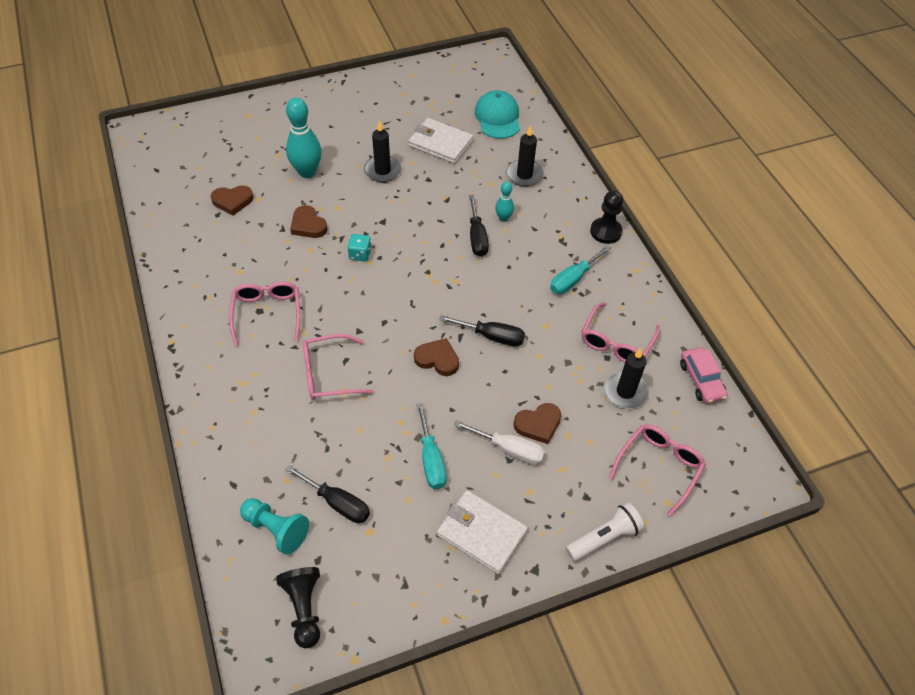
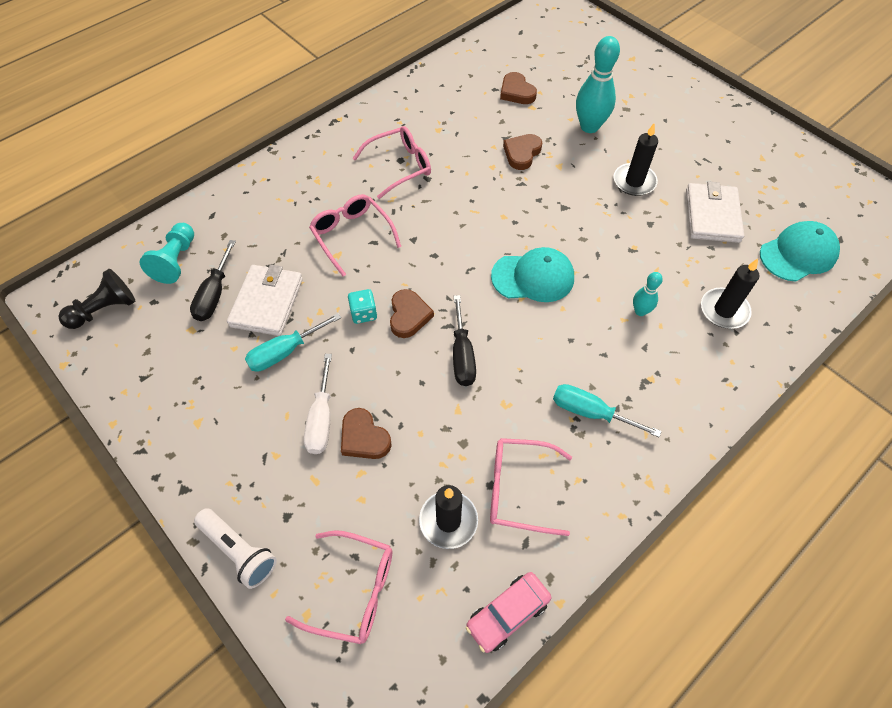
camera: 70 degrees right, 5 degrees up
(360, 254) = (509, 205): turquoise dice -> turquoise dice (363, 313)
(441, 266) = (533, 277): none -> turquoise cap
(477, 237) = (595, 295): black screwdriver -> none
(481, 533) = (213, 425): white wallet -> white wallet (267, 302)
(605, 232) = (691, 427): black pawn -> none

